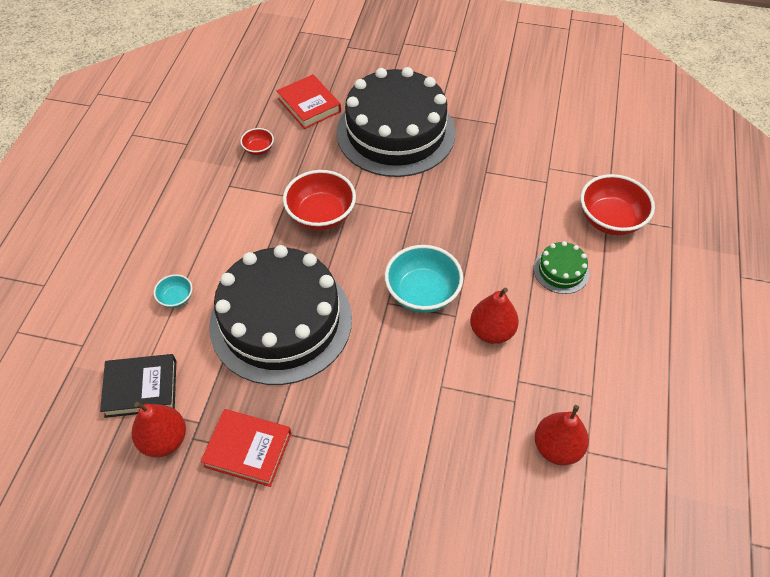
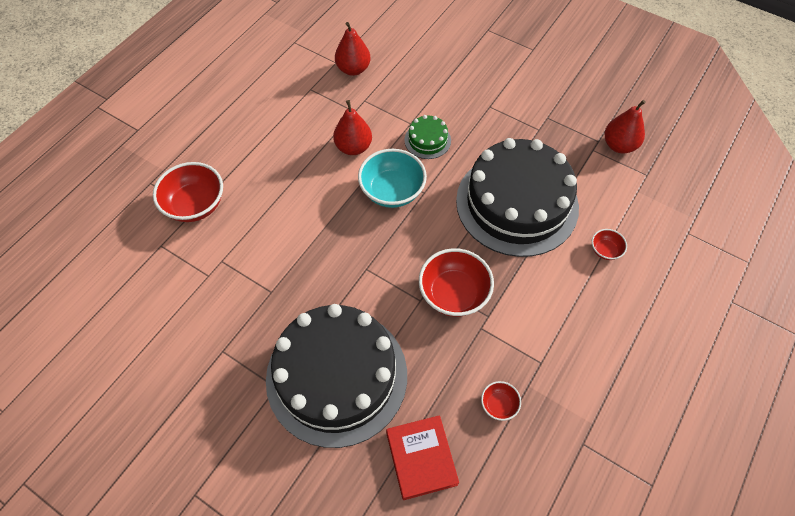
camera: 160 degrees left, 5 degrees up
(141, 388) = (636, 185): black book -> none
(176, 298) = (605, 250): turquoise bowl -> red bowl
(248, 450) = (559, 123): red book -> none
(561, 271) = (269, 175): green cake -> green cake (427, 140)

